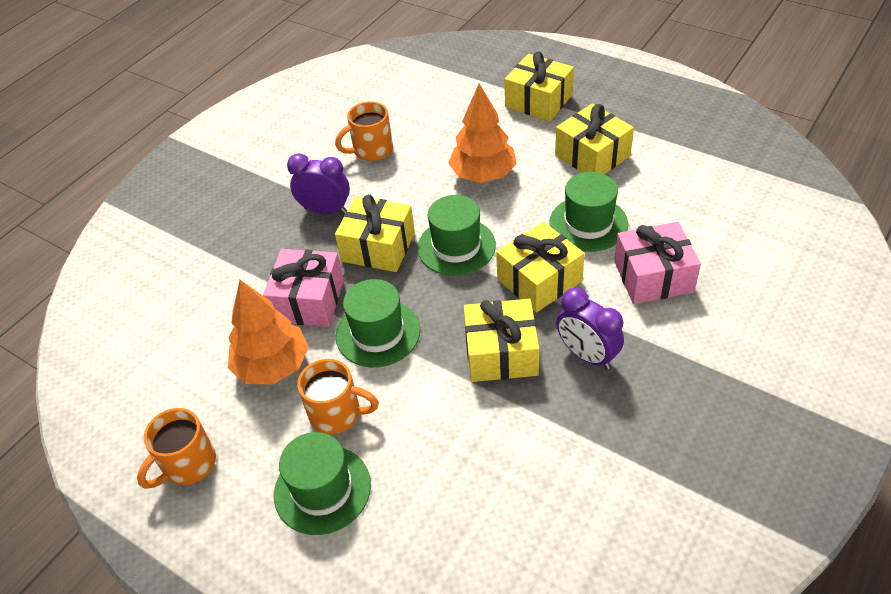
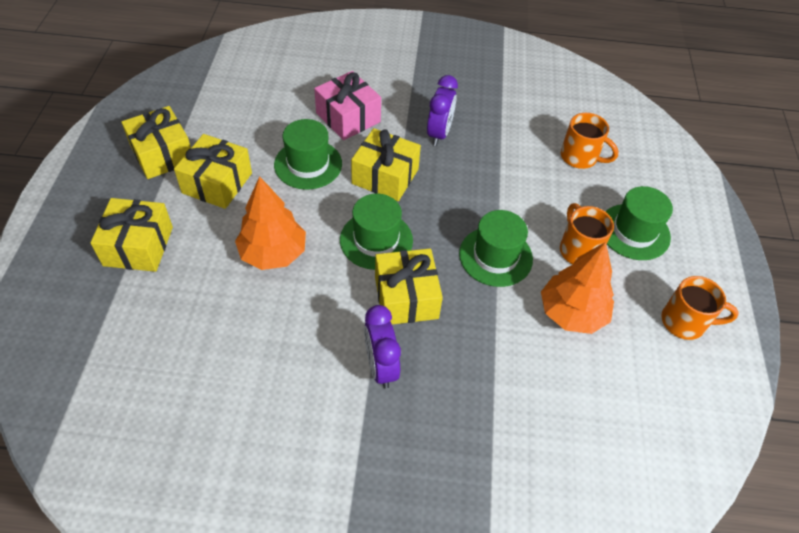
camera: 125 degrees left, 5 degrees up
(308, 301) = (495, 322): pink gift -> none
(371, 150) = (269, 368): orange mug -> orange mug (580, 157)
(501, 353) = (466, 177): yellow gift -> yellow gift (162, 154)

